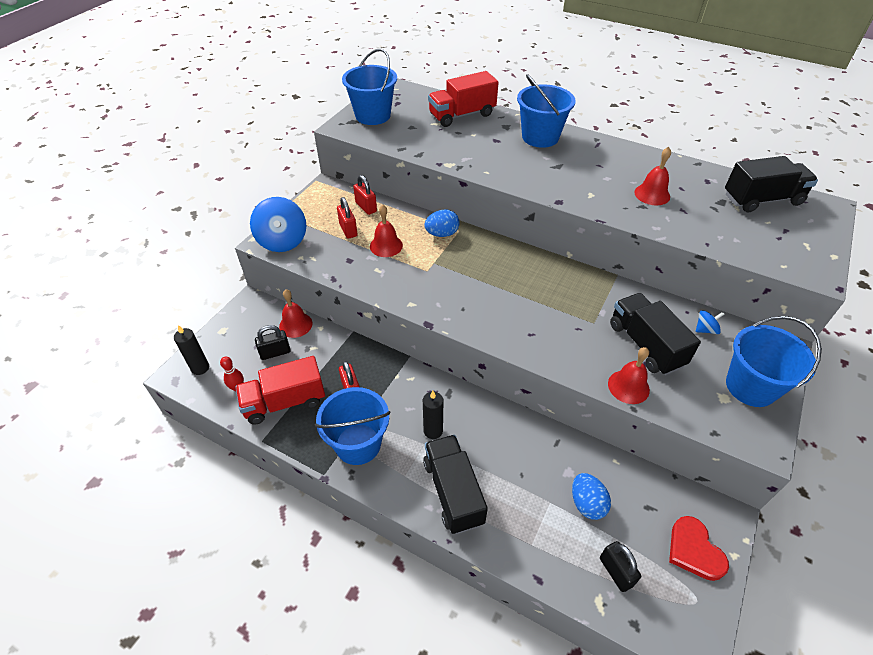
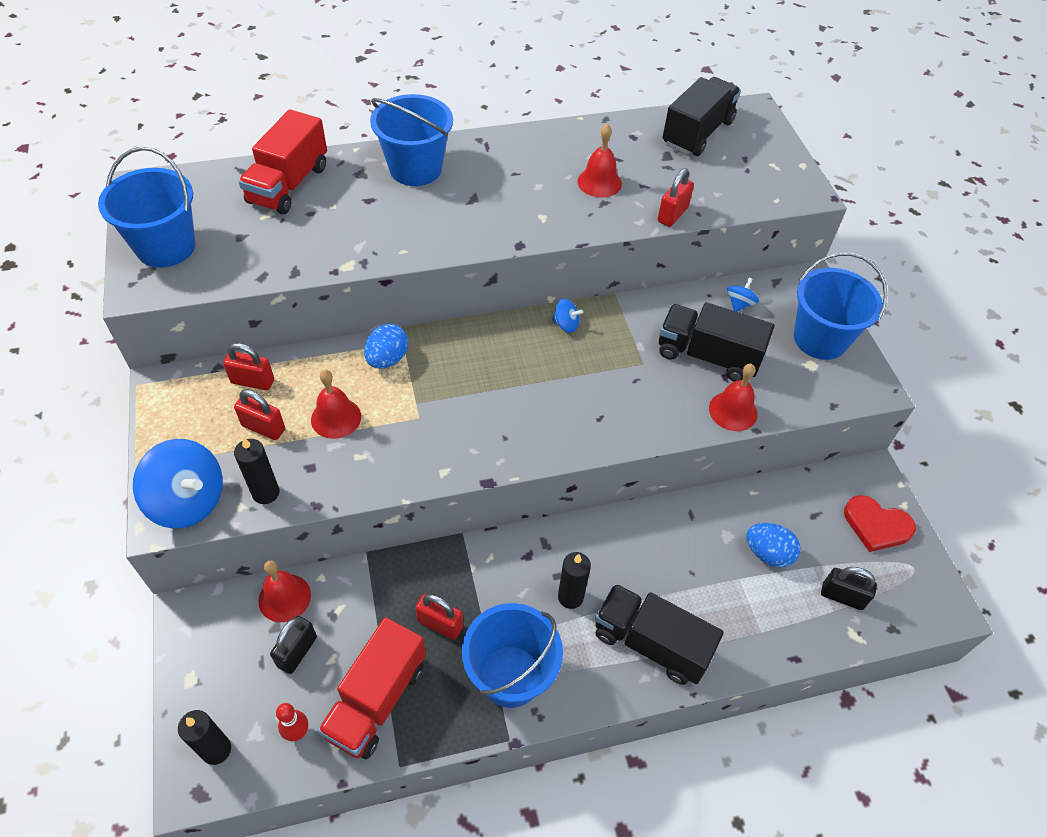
camera: 45 degrees left, 5 degrees up
(317, 258) = (266, 493): none -> black candle
(565, 274) = (566, 325): none -> blue spinning top
(686, 235) = (672, 214): none -> red padlock

